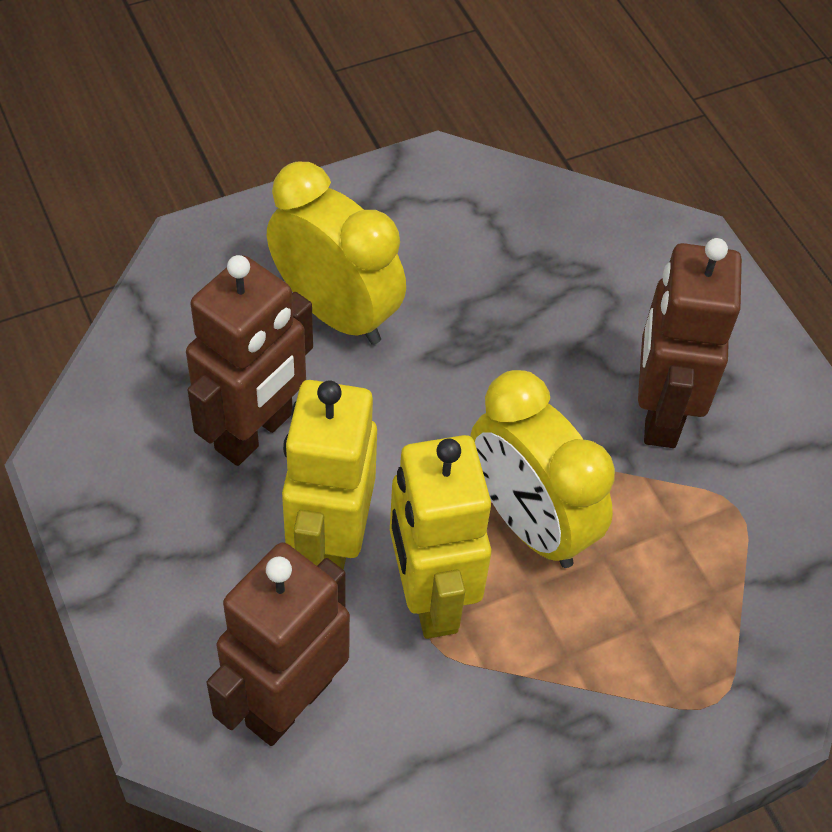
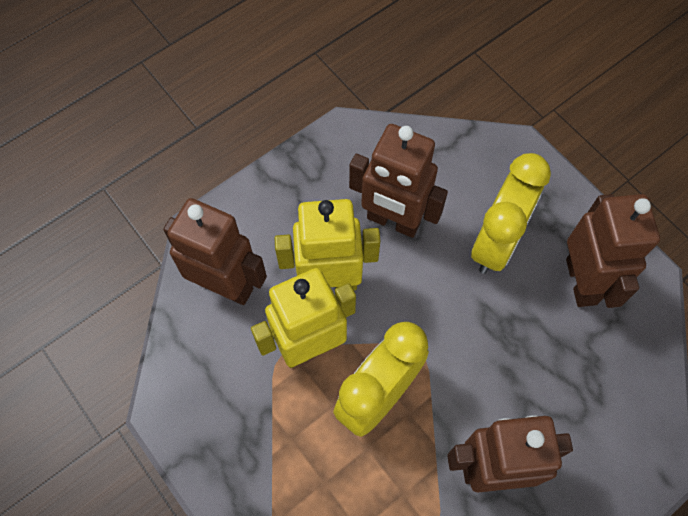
camera: 80 degrees right, 10 degrees up
(426, 234) = (582, 281): none -> brown robot

